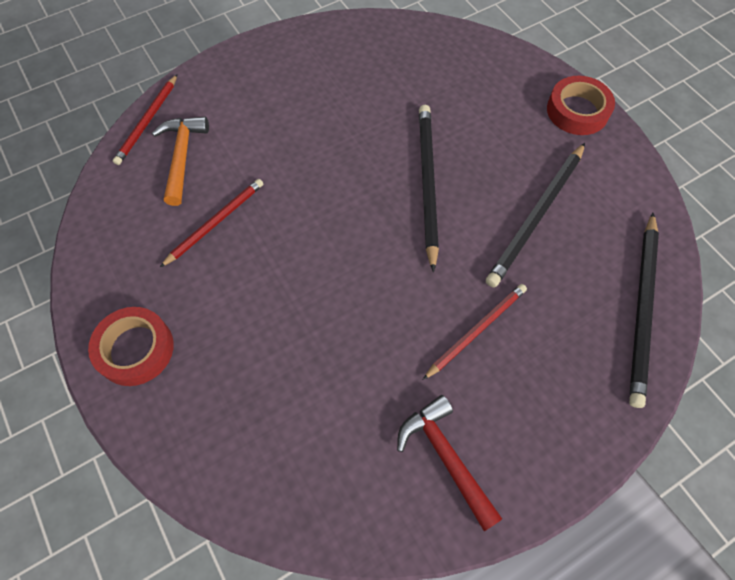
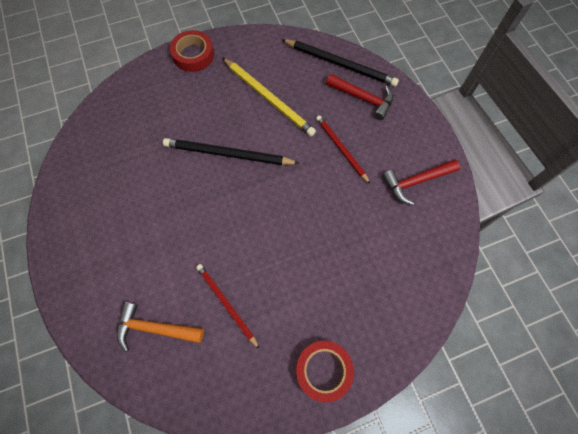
camera: 80 degrees left, 5 degrees up
(147, 121) = (106, 358): red pencil -> none
(536, 216) = (268, 98): black pencil -> yellow pencil
(585, 354) = (363, 98): none -> red hammer

